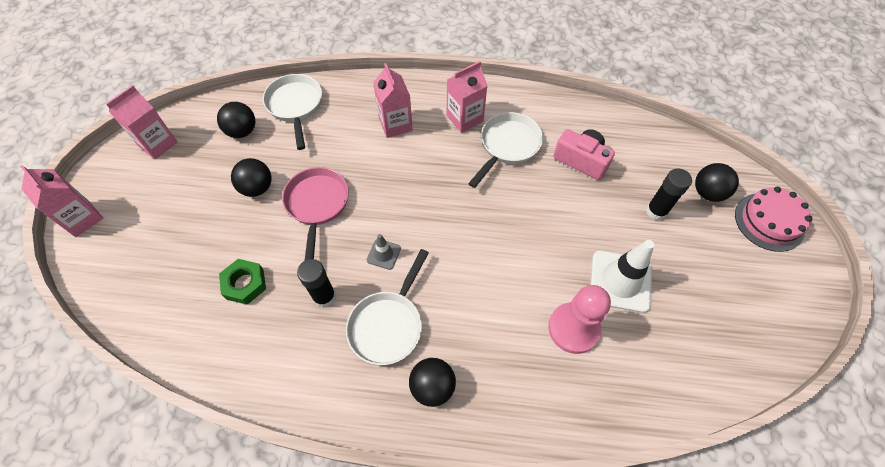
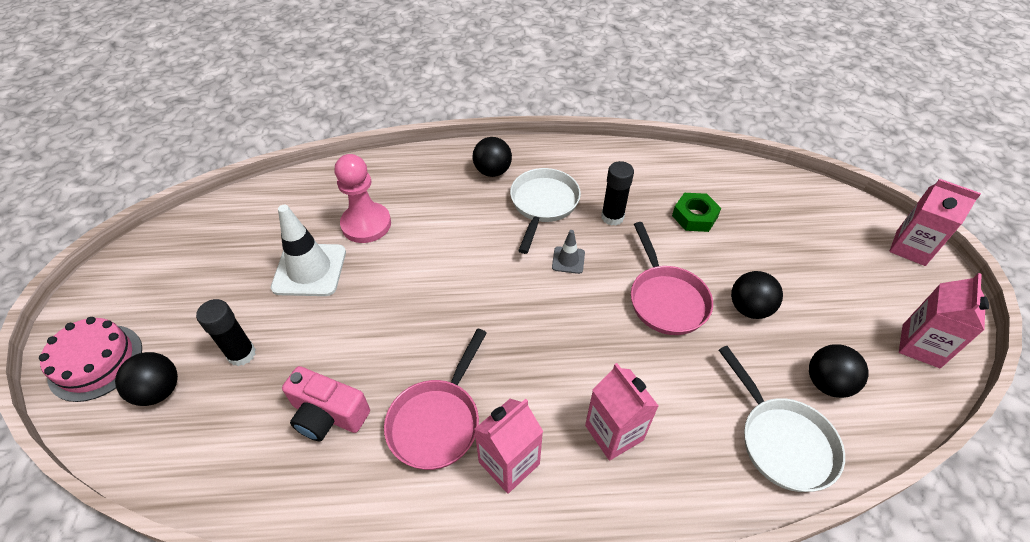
camera: 170 degrees right, 10 degrees down
(508, 146) = (437, 421): white pan -> pink pan

